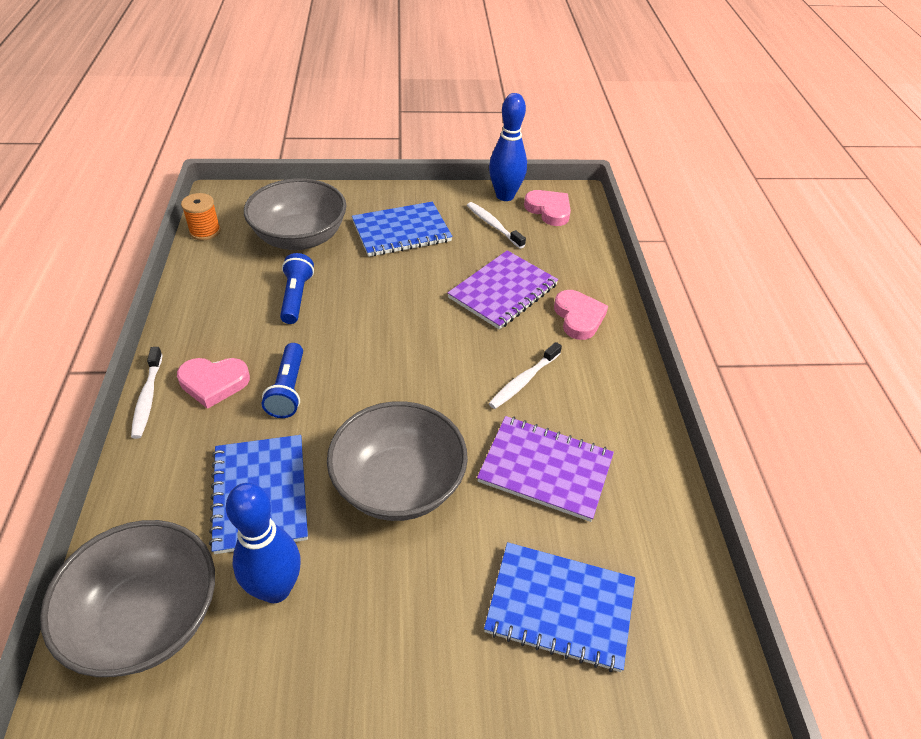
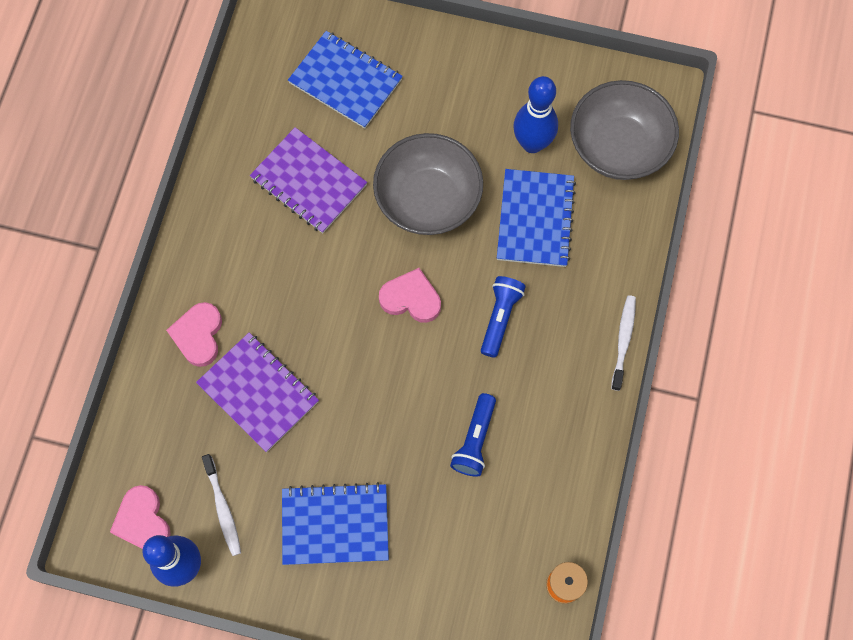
camera: 160 degrees left, 25 degrees up
(214, 383) = (565, 343): pink heart -> pink heart (411, 298)
(300, 238) = (455, 543): grey bowl -> none
(503, 291) = (258, 393): purple notebook -> purple notebook turned 75 degrees clockwise
(523, 381) = (287, 272): white toothbrush -> none

